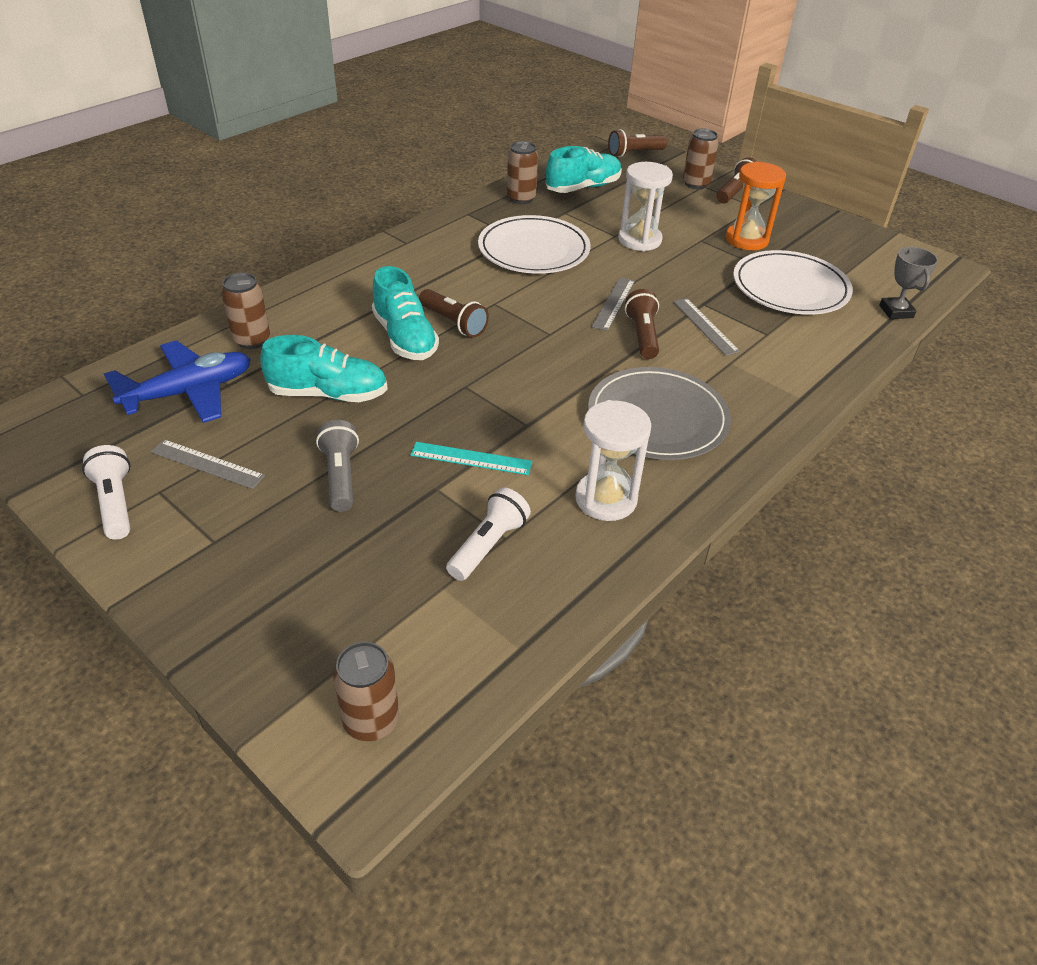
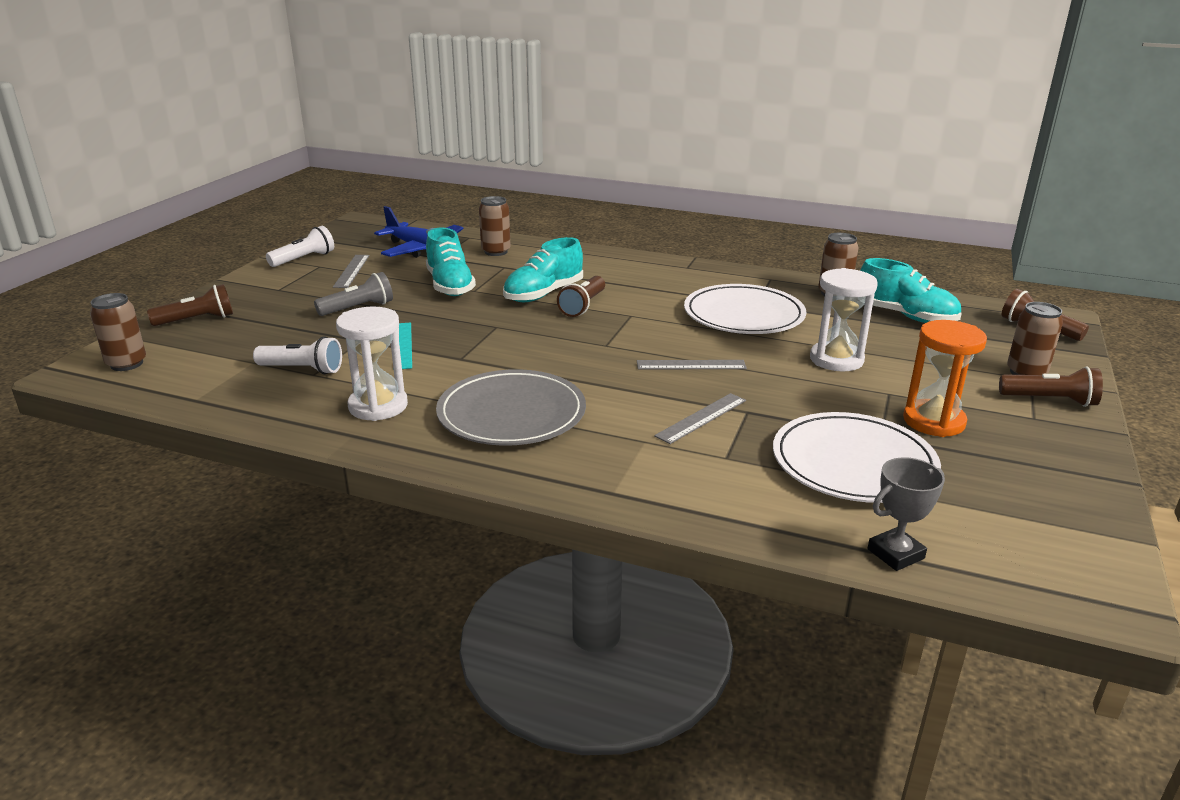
camera: 70 degrees right, 15 degrees down
(642, 335) = (647, 387): brown flashlight -> brown flashlight (197, 320)

